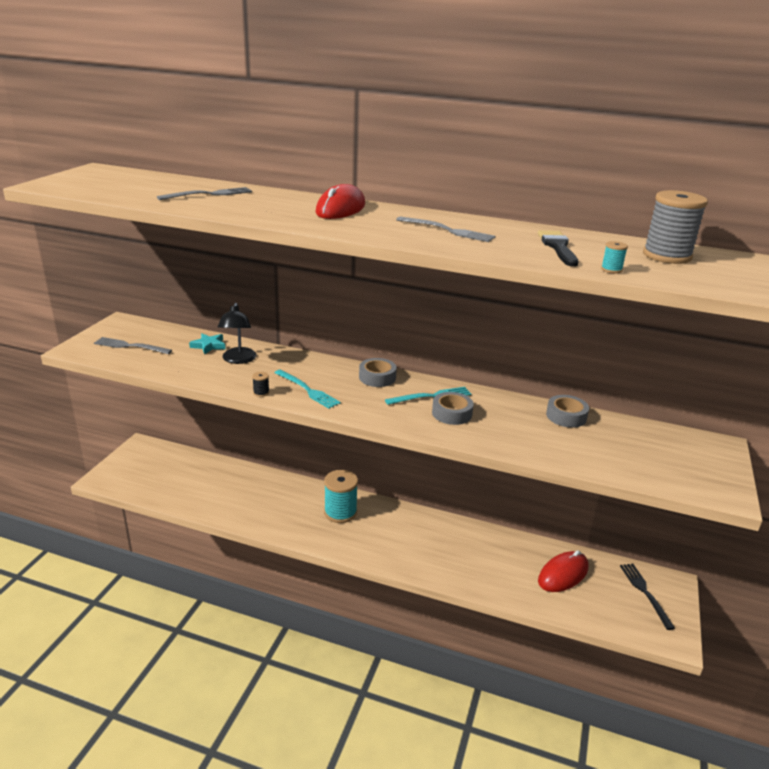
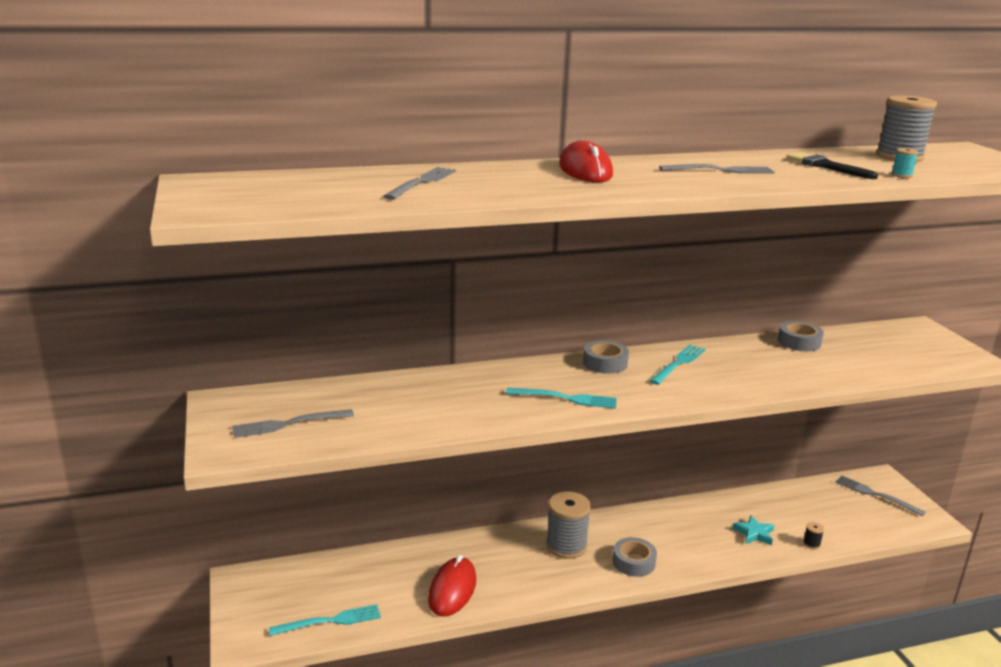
camera: 35 degrees left, 5 degrees down
(153, 489) = (330, 621): none -> turquoise fork
(209, 346) = (382, 391): turquoise star -> turquoise star (754, 533)
(238, 360) = (442, 394): black lamp -> none
(261, 393) = (527, 418): black spool -> black spool (811, 544)
(340, 512) = (566, 546): turquoise spool -> grey spool
(452, 413) = (719, 372): grey tape -> grey tape (633, 562)
(563, 574) = (808, 509): red mouse -> red mouse (452, 590)
(645, 592) = (875, 495): black fork -> grey fork

